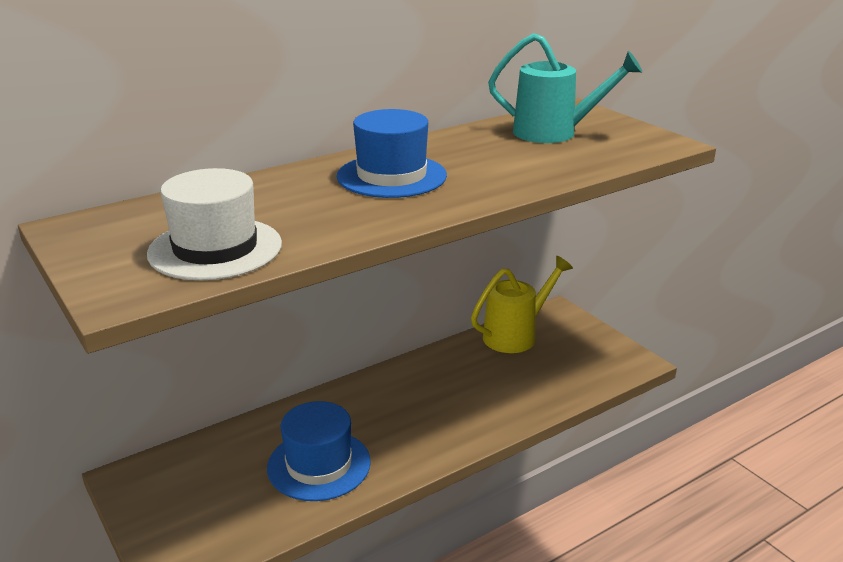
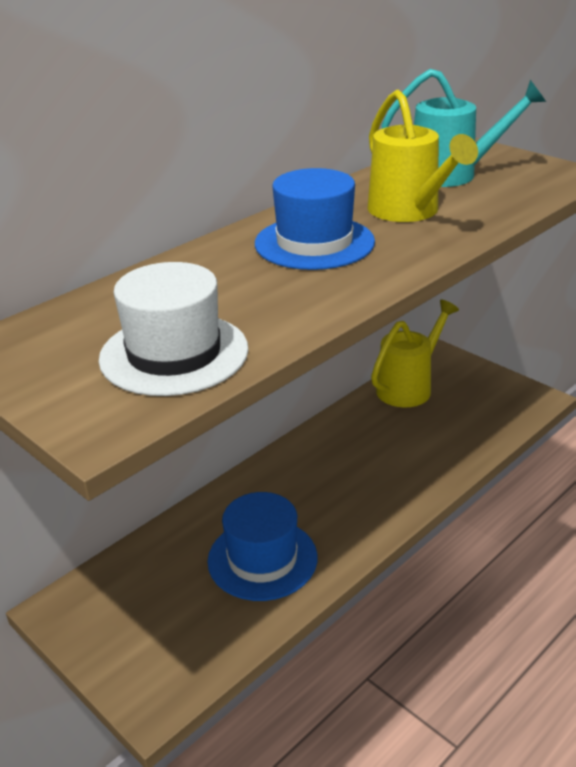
camera: 10 degrees left, 5 degrees up
(493, 160) = (409, 212): none -> yellow watering can

